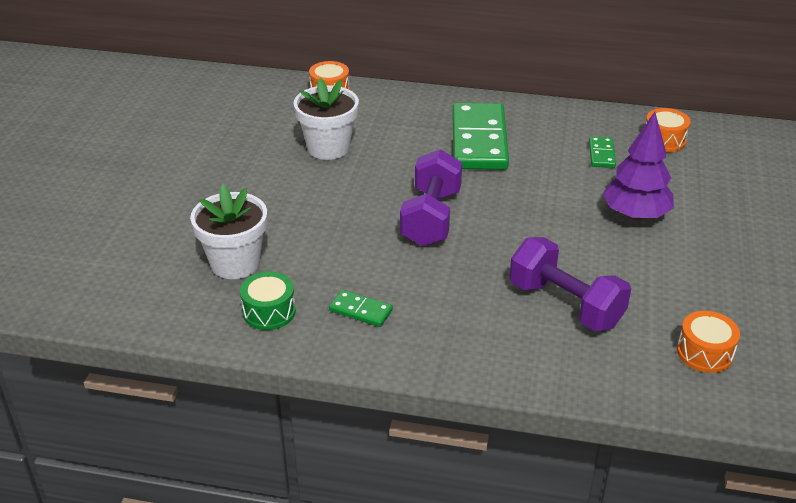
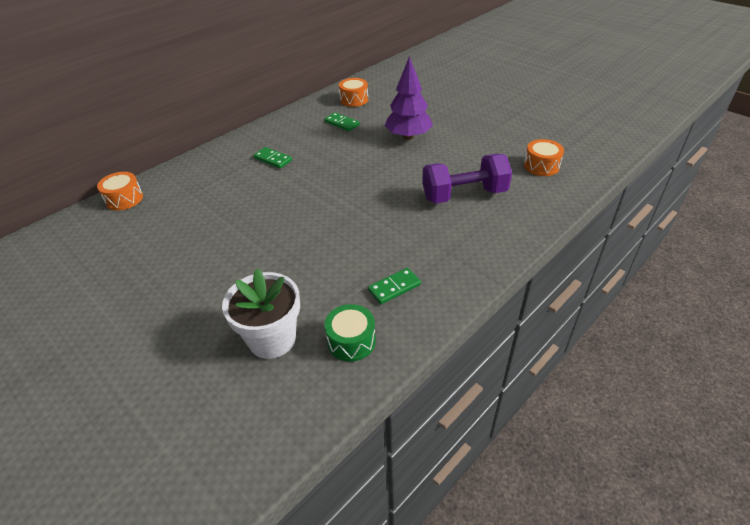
camera: 55 degrees left, 5 degrees up
(328, 148) = (192, 228): white flower pot -> none
(431, 218) = (328, 212): purple dumbbell -> none
(479, 141) = (273, 159): green domino -> green domino, size x0.44

